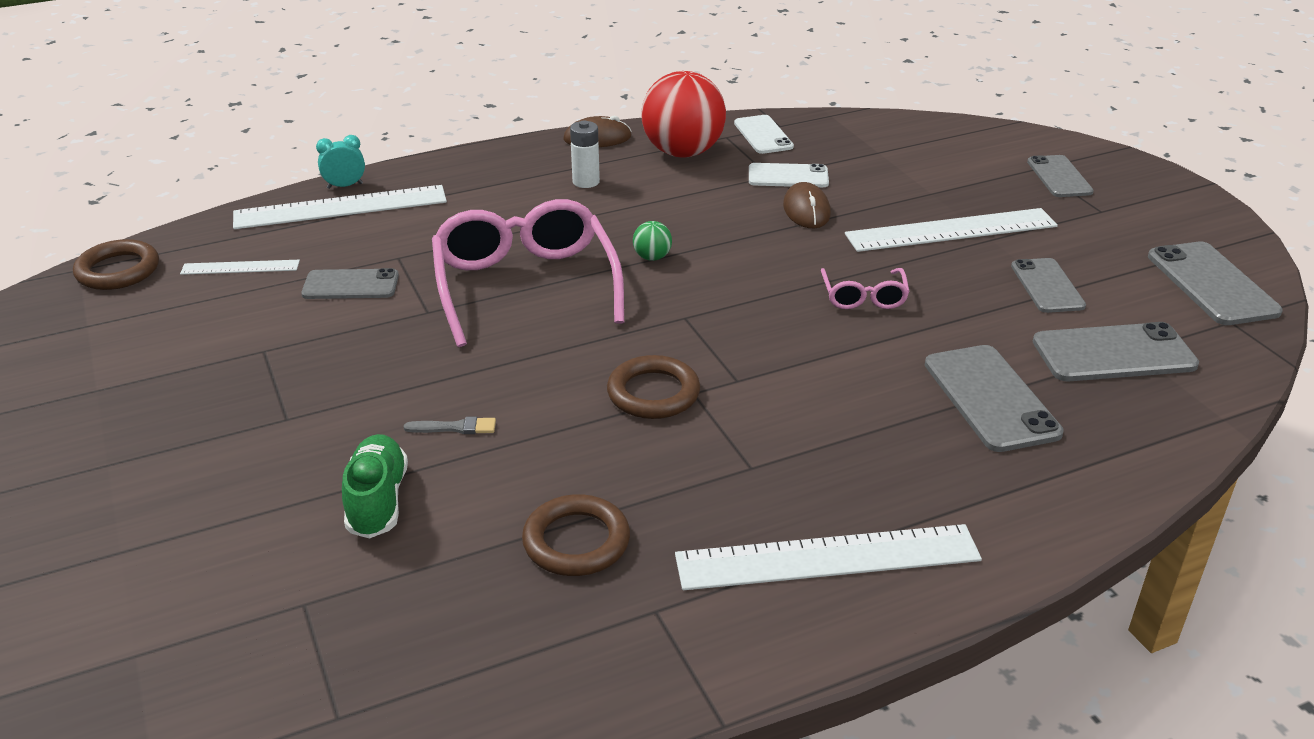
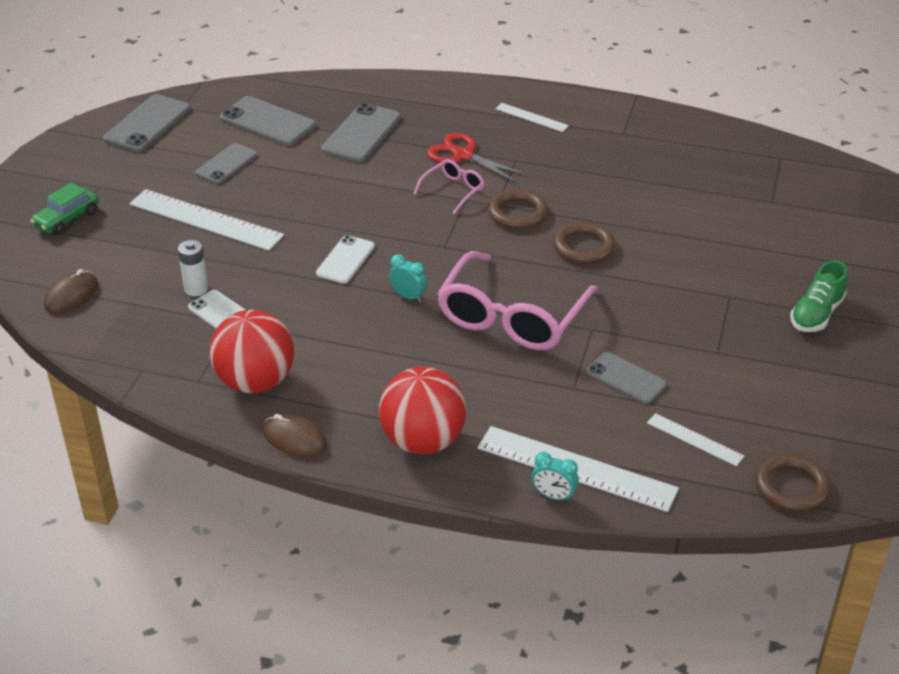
camera: 140 degrees left, 5 degrees up
(377, 501) = (709, 228): green shoe -> green shoe (816, 314)
(455, 427) = (640, 246): grey brush -> none
(494, 174) = (423, 441): none -> red ball
(576, 541) = (630, 169): brown ring -> brown ring (584, 247)
(586, 182) = (365, 391): white battery -> white battery (196, 289)
(652, 257) = (408, 296): green ball -> turquoise clock
(763, 135) = (171, 366): white phone -> white phone (345, 260)
(806, 210) = (260, 280): brown mouse -> brown mouse (71, 295)
(826, 437) = (463, 155): none -> red scissors
(827, 557) = (531, 117): white ruler -> white ruler, size x0.51
(863, 297) = (330, 207): pink glasses -> pink glasses (453, 190)
(1059, 177) = (67, 219): grey phone -> green car

